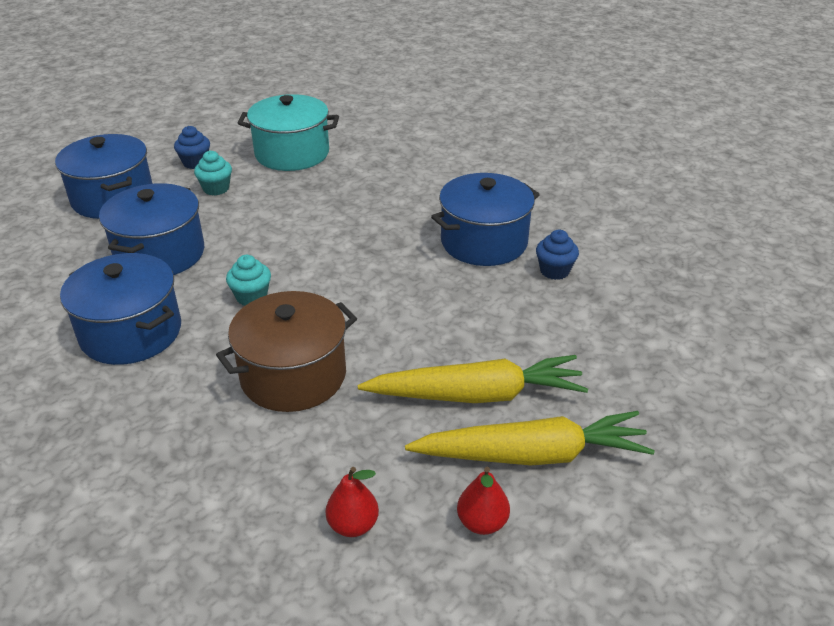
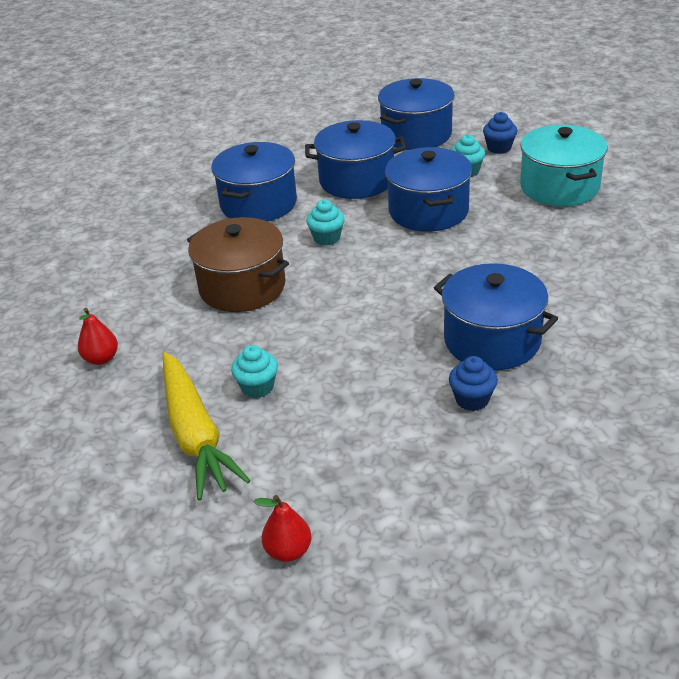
camera: 75 degrees right, 0 degrees up
(263, 225) = (428, 211): none -> blue pot
(477, 395) = (257, 387): yellow carrot -> turquoise cupcake
(482, 522) = (116, 421): red pear -> red pear (288, 551)

